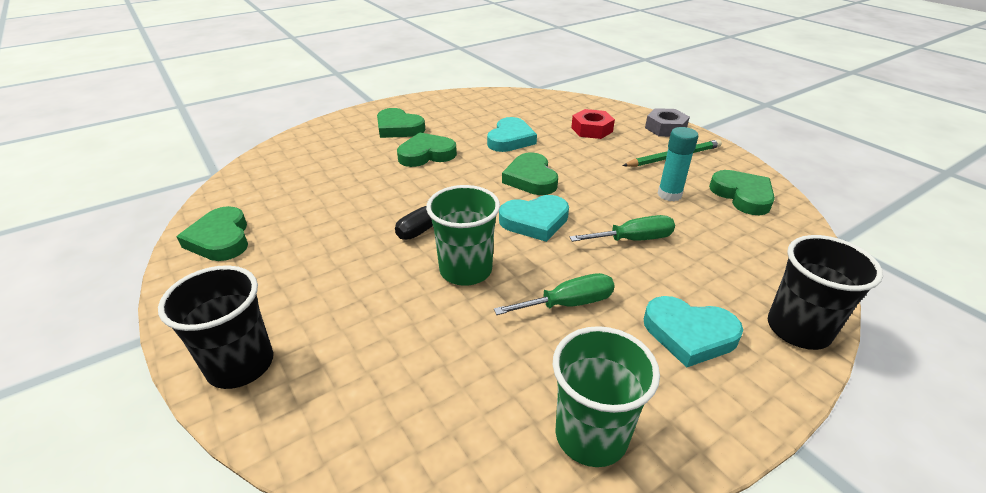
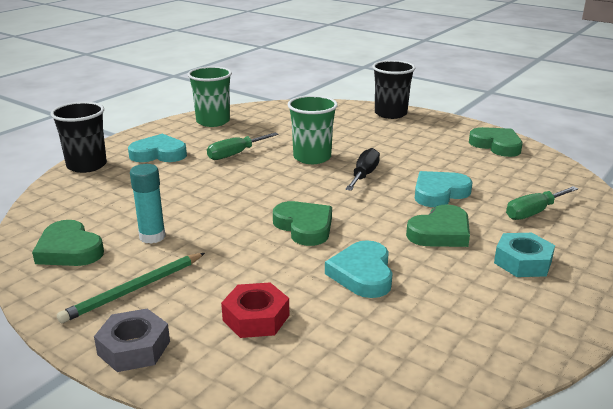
camera: 160 degrees right, 10 degrees down
(398, 128) = (522, 262): green heart -> turquoise nut
(535, 221) = (280, 192): turquoise heart -> turquoise heart (439, 193)
(633, 239) = (192, 193): green screwdriver -> green screwdriver (533, 212)

